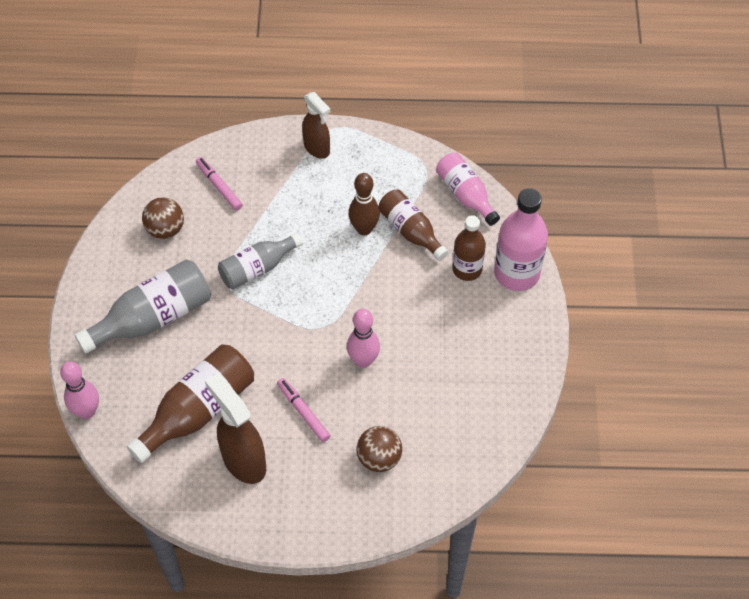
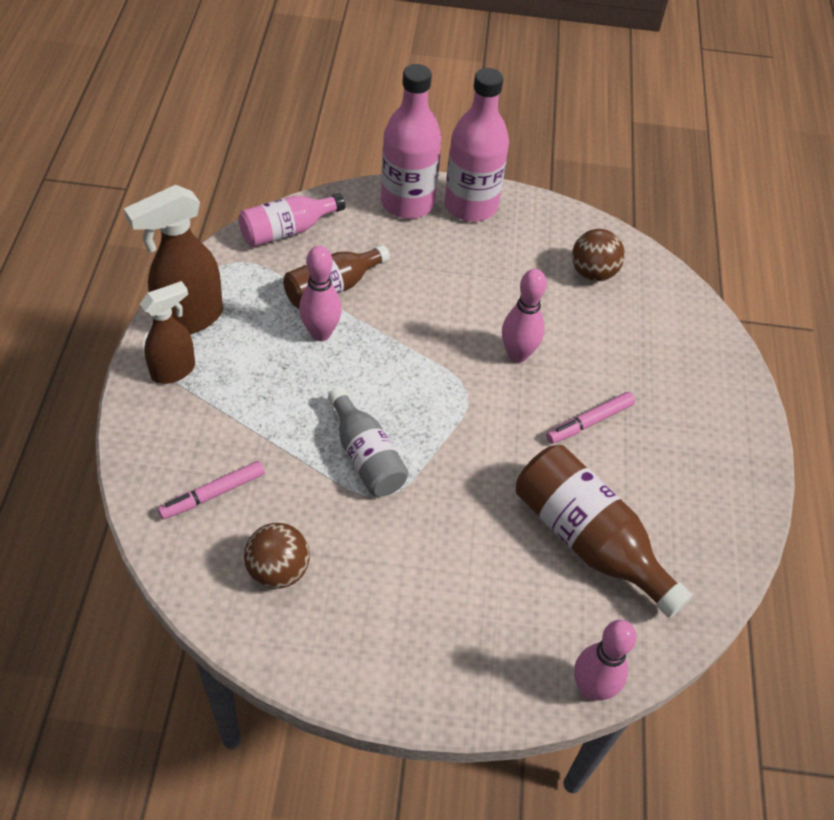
camera: 90 degrees left, 5 degrees down
(153, 317) = (435, 592): grey bottle -> none
(243, 461) = (660, 492): brown spray bottle -> brown spray bottle (189, 319)
(364, 229) = (320, 333): brown bowling pin -> pink bowling pin
(379, 458) = (649, 353): brown ball -> brown ball (593, 272)
(467, 269) = (396, 244): brown bottle -> none
(524, 320) = (471, 205): none -> pink bottle

